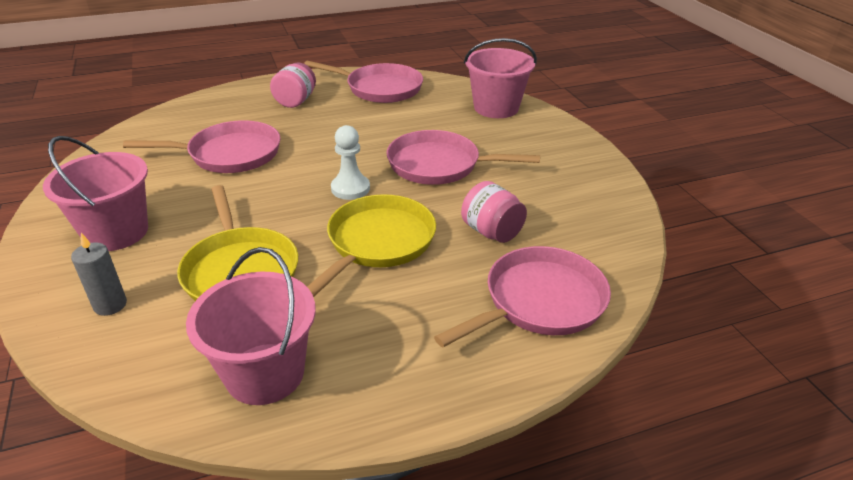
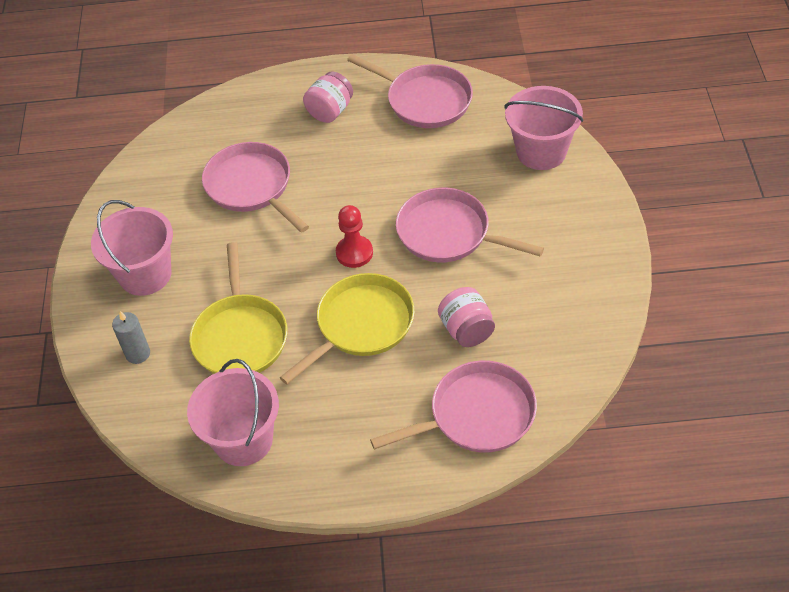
camera: 20 degrees right, 15 degrees up
(229, 154) = (252, 186): pink pan -> pink pan turned 135 degrees counterclockwise
(350, 188) = (354, 253): white pawn -> red pawn

